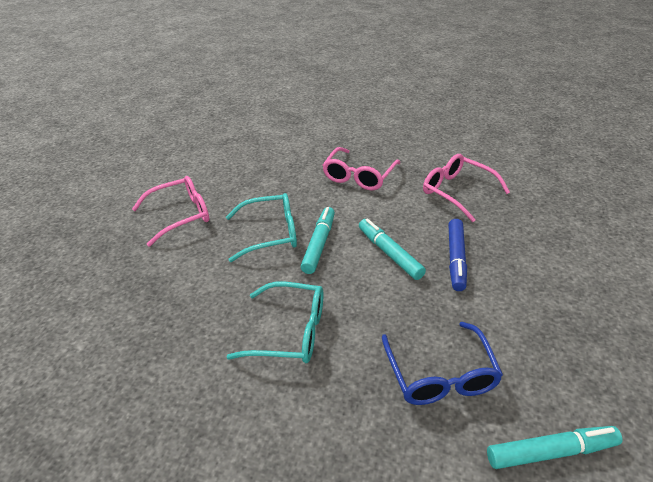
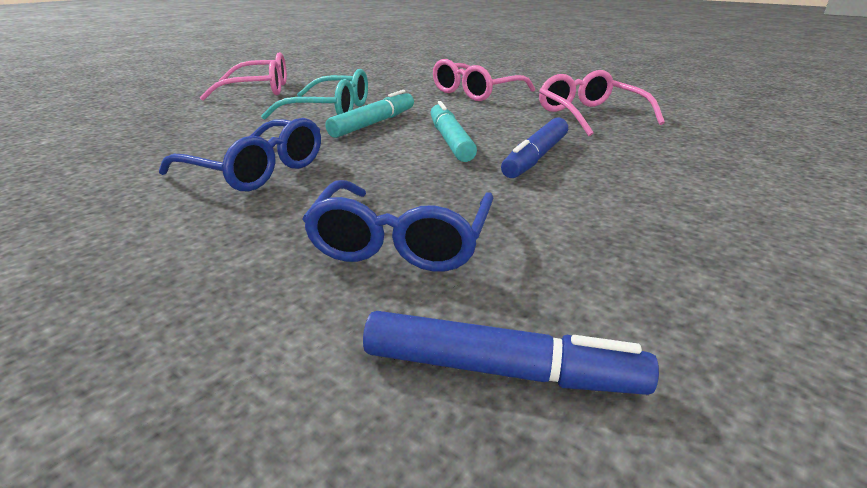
camera: 20 degrees right, 10 degrees down
(290, 332) = (256, 170): turquoise glasses -> blue glasses
(551, 452) = (501, 370): turquoise marker -> blue marker

